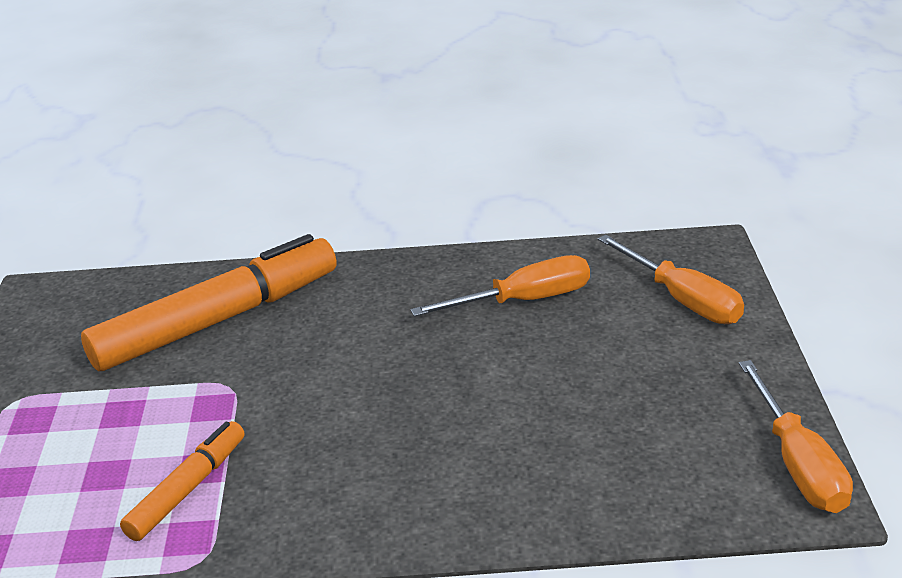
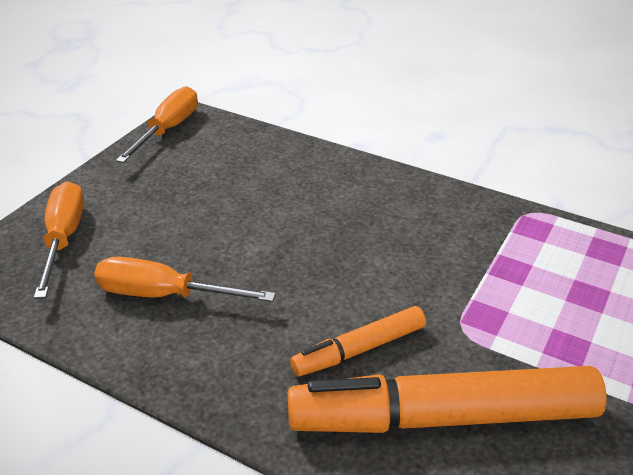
camera: 150 degrees left, 5 degrees up
(187, 490) = (526, 257): orange marker -> orange marker (360, 349)

